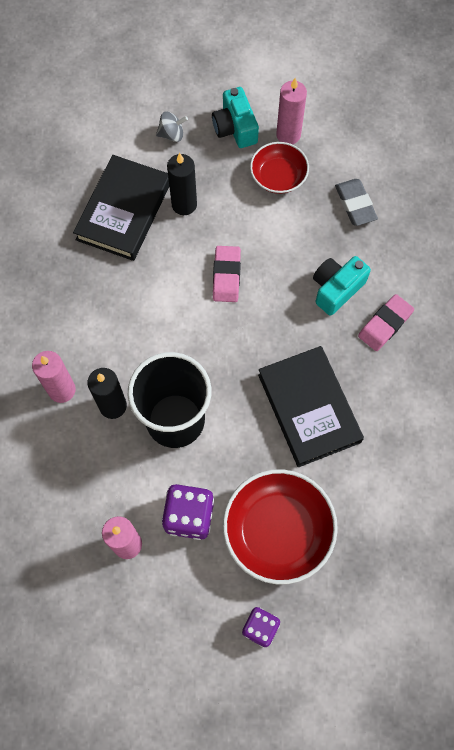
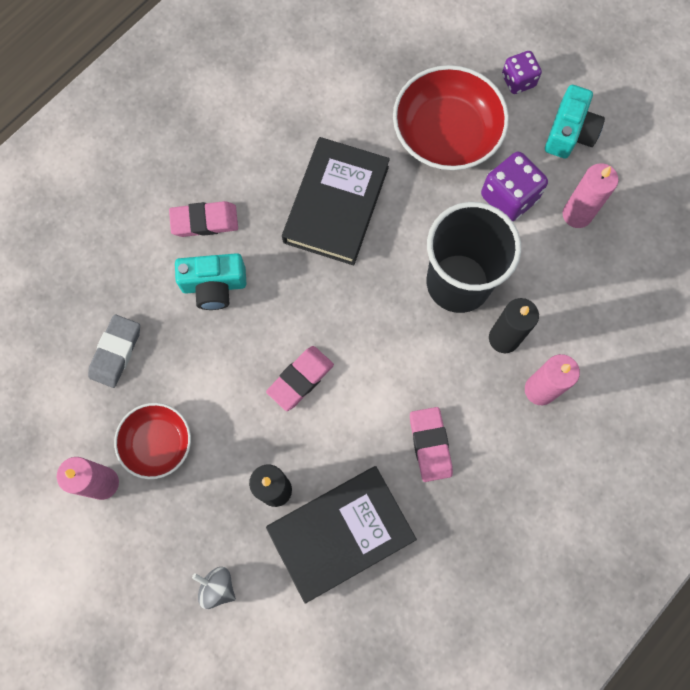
camera: 140 degrees left, 5 degrees up
(109, 300) = (430, 445): none -> pink eraser
(235, 128) = (147, 538): turquoise camera -> turquoise camera (569, 132)

